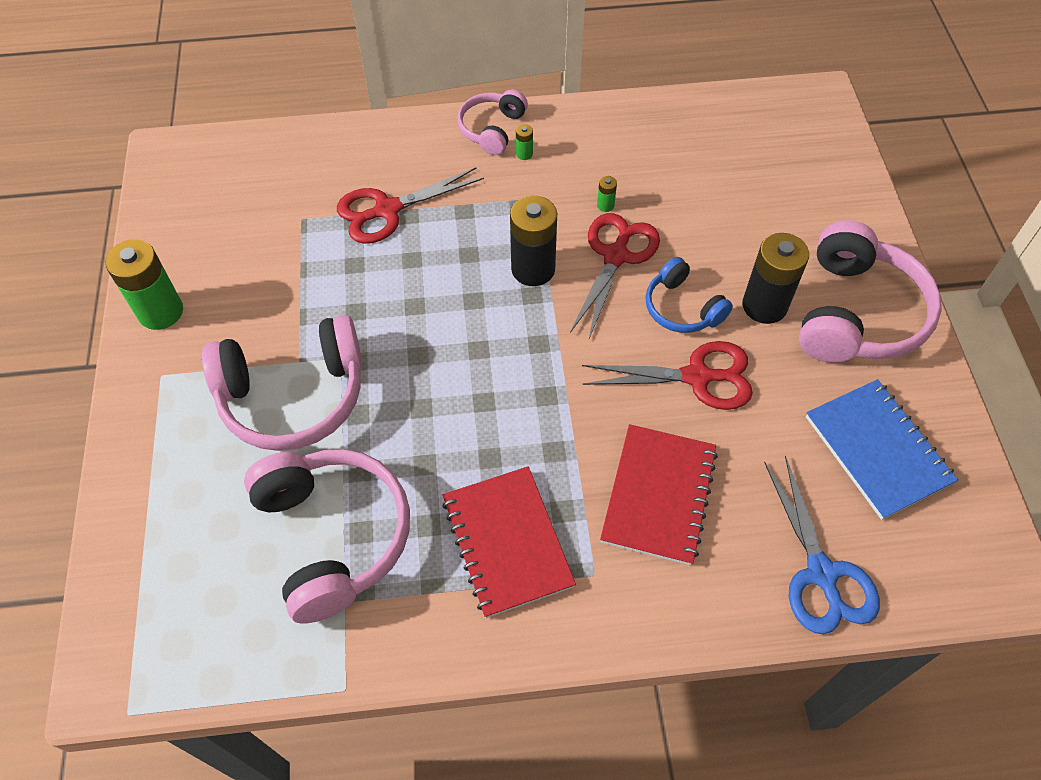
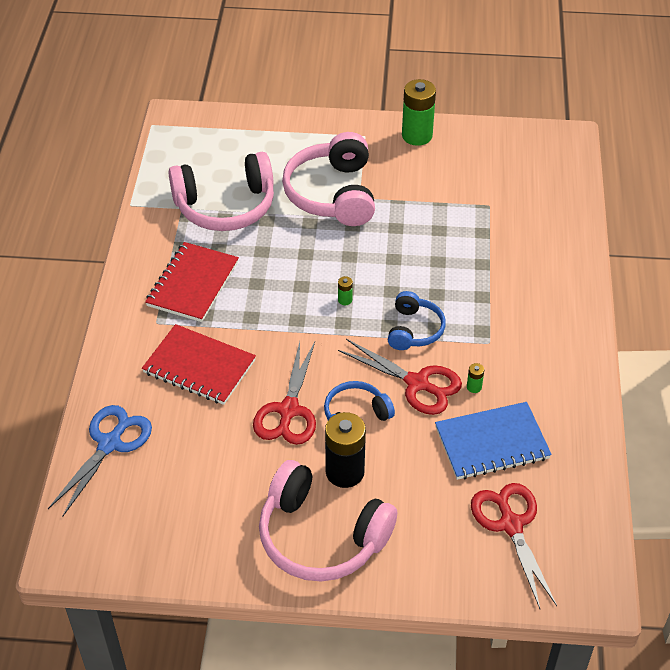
camera: 100 degrees right, 10 degrees down
(386, 210) = (490, 252): red scissors -> red scissors (510, 524)
(492, 129) = (574, 325): pink headphones -> none
(507, 542) = (193, 284): red notebook -> red notebook turned 60 degrees counterclockwise
(524, 154) = (541, 343): green battery -> green battery (345, 300)
(533, 269) = (414, 330): black battery -> blue headphones
(821, 574) = (110, 443): blue scissors -> blue scissors turned 120 degrees clockwise
(877, 450) = (191, 508): blue notebook -> blue notebook (492, 443)

